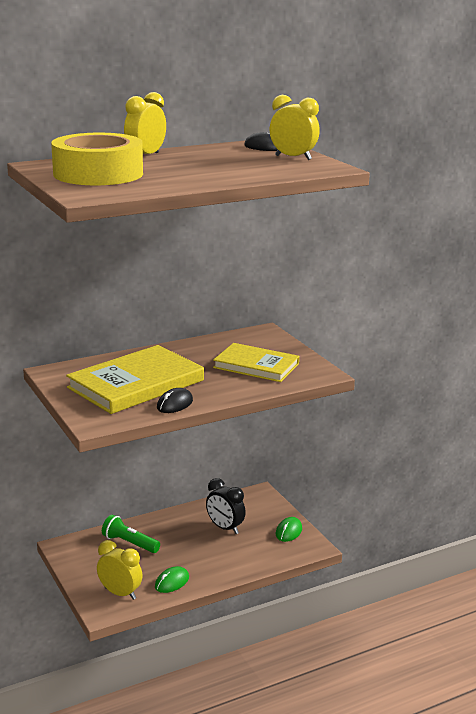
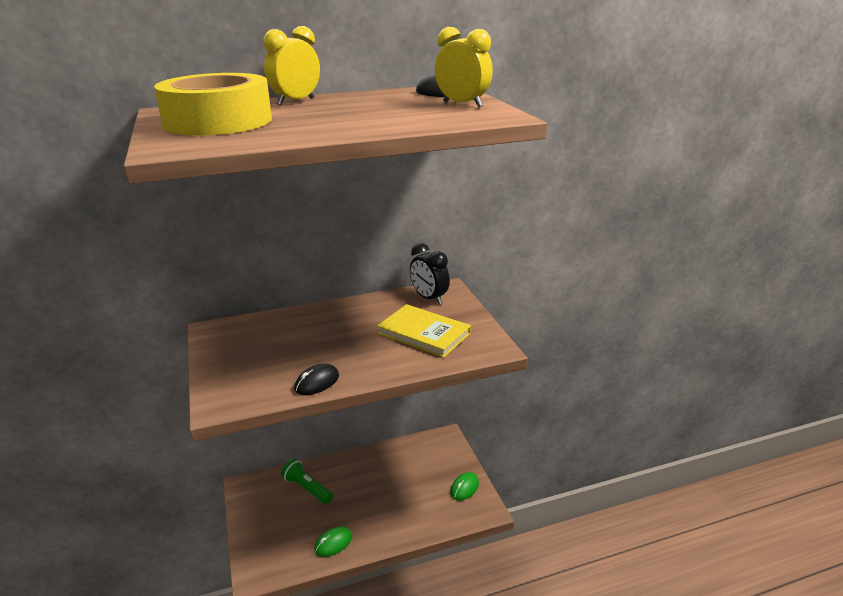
camera: 10 degrees right, 5 degrees up
(120, 593) = (279, 553): yellow clock -> none
(136, 384) = (288, 351): yellow book -> none
(225, 528) = (403, 477): black clock -> black clock (429, 298)

